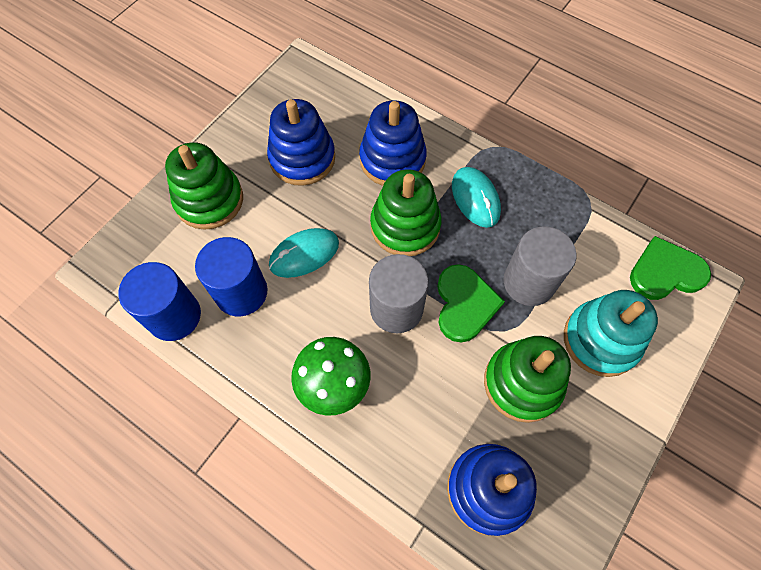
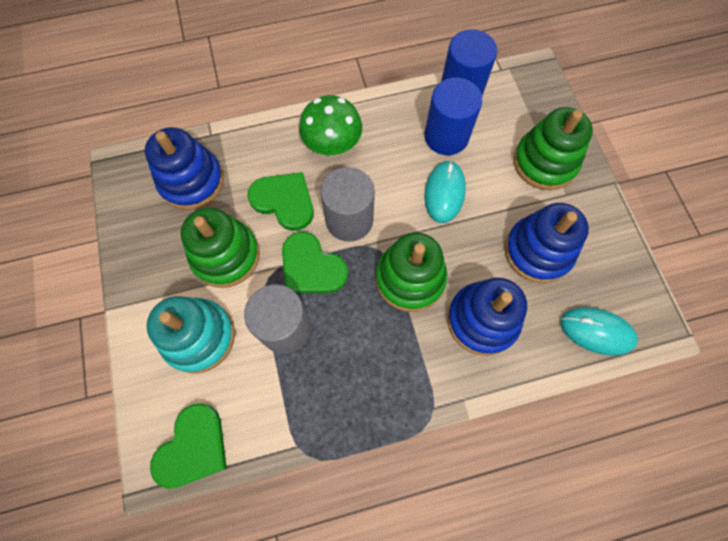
camera: 130 degrees right, 5 degrees up
(428, 379) = (284, 201): none -> green heart
(475, 198) = (389, 355): turquoise mouse -> turquoise mouse (596, 331)

